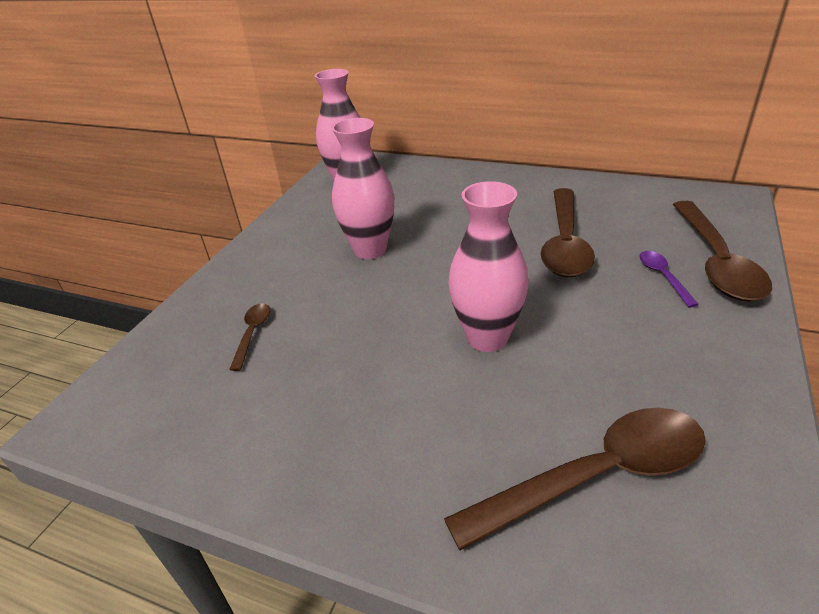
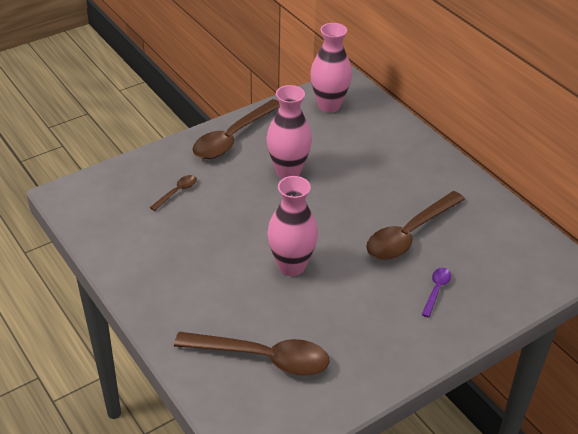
camera: 30 degrees right, 5 degrees up
(716, 261) = (484, 301): brown spoon -> brown spoon (233, 137)

